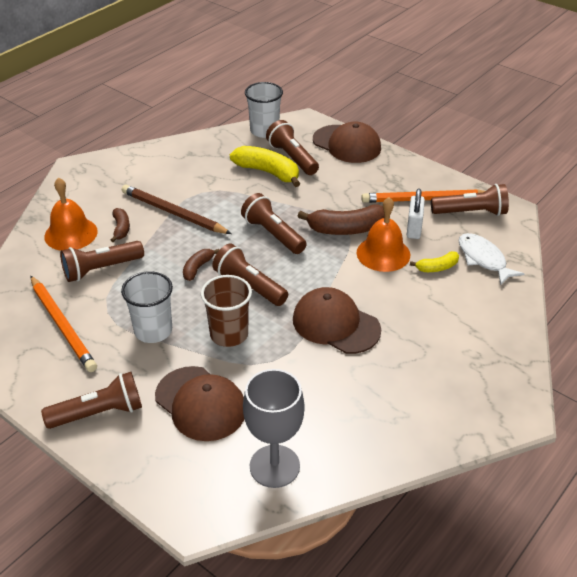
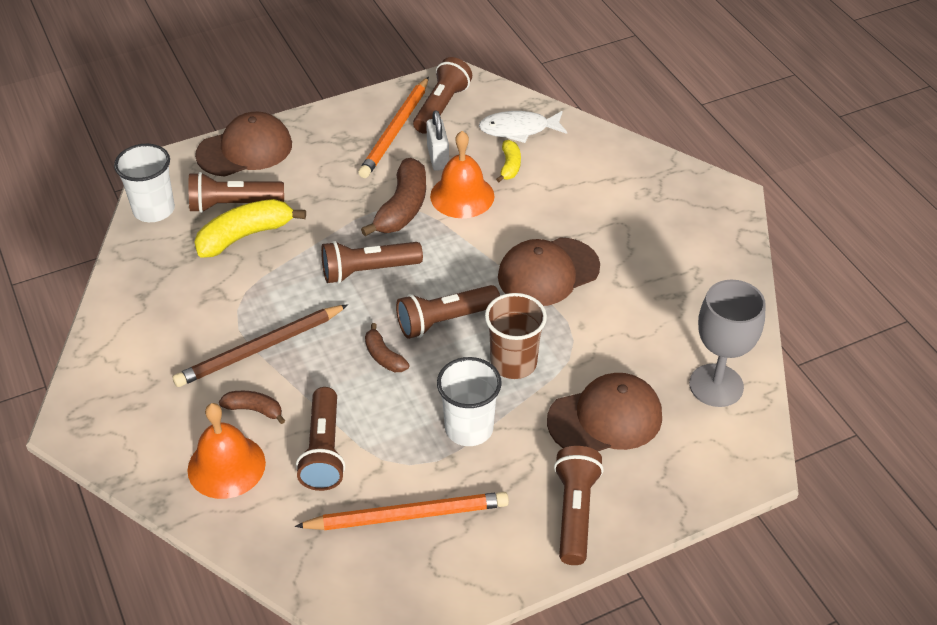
camera: 65 degrees left, 5 degrees up
(414, 228) = (438, 157): white padlock -> white padlock turned 45 degrees clockwise

